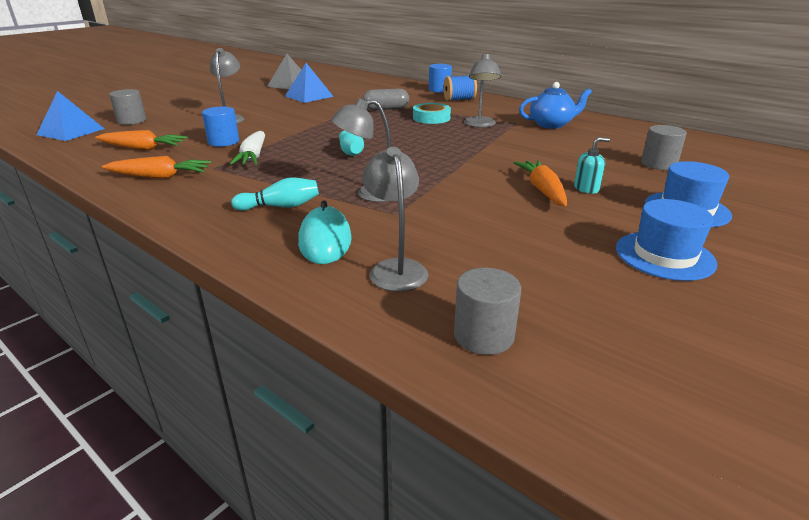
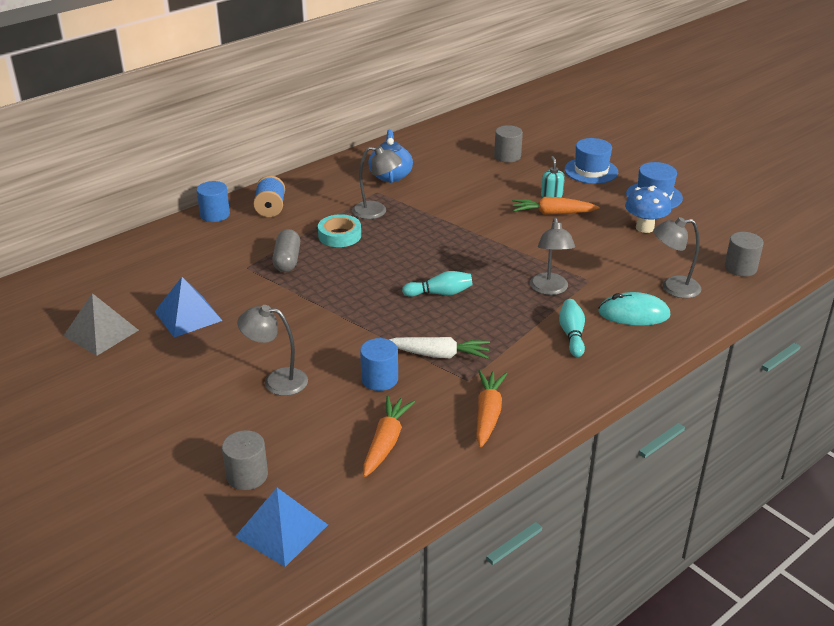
camera: 80 degrees left, 5 degrees up
(556, 248) = (645, 228): none -> blue mushroom

